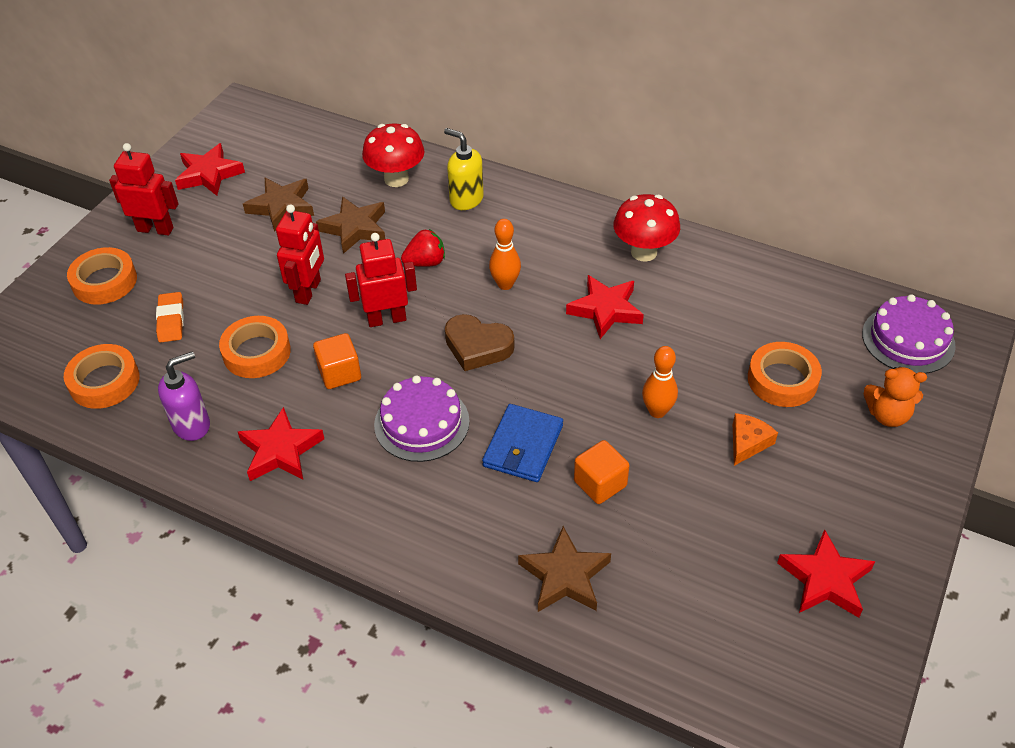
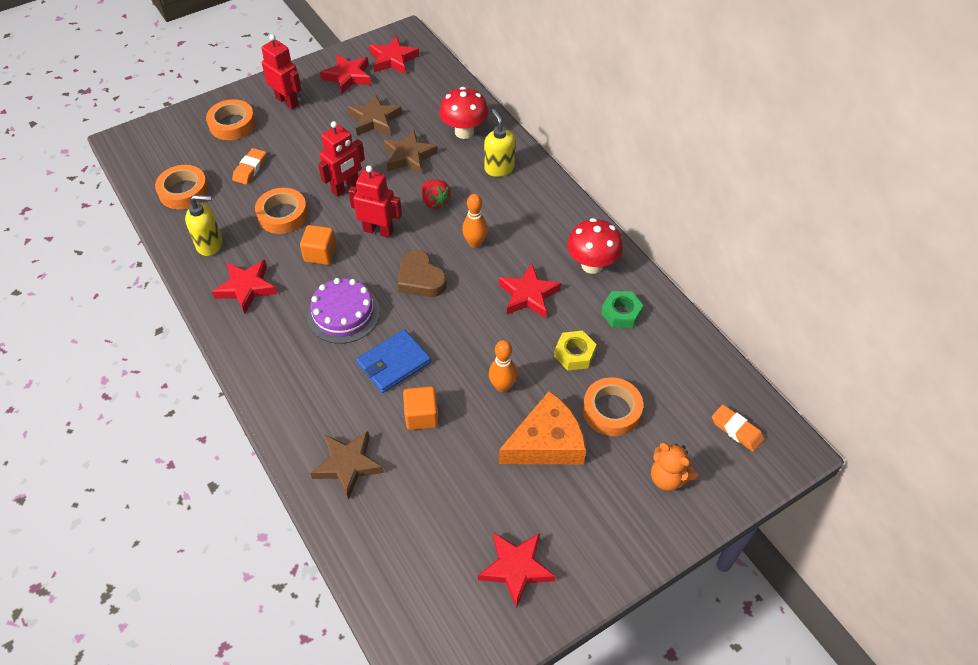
camera: 30 degrees right, 5 degrees up
(192, 425) = (210, 244): purple soap dispenser -> yellow soap dispenser
(248, 136) = (393, 59): none -> red star
(425, 262) = (435, 202): red strawberry -> red strawberry turned 45 degrees clockwise
(701, 344) = (574, 354): none -> yellow nut
(711, 284) = (621, 313): none -> green nut
(748, 442) = (546, 442): orange cheese -> orange cheese, size x1.96
(908, 339) = (736, 430): purple cake -> orange eraser

